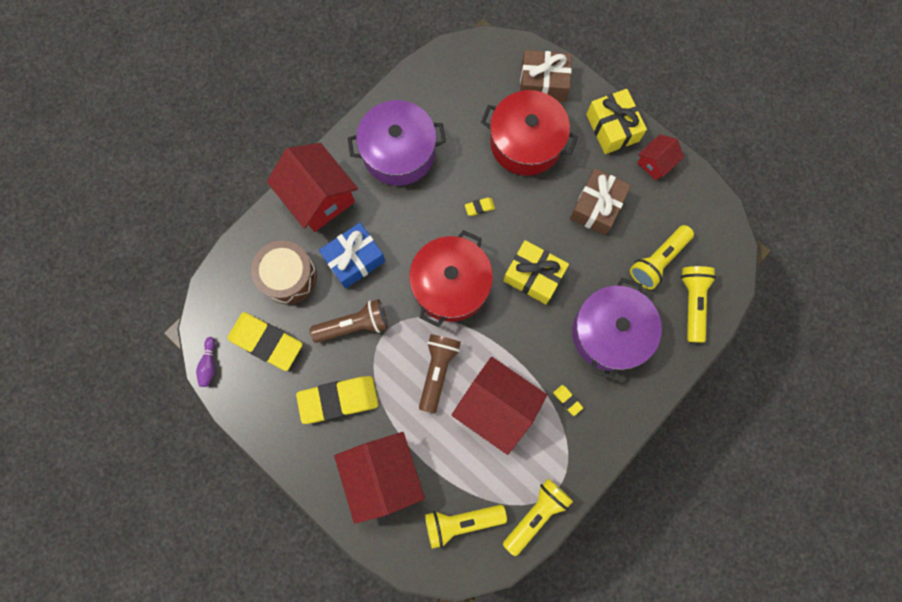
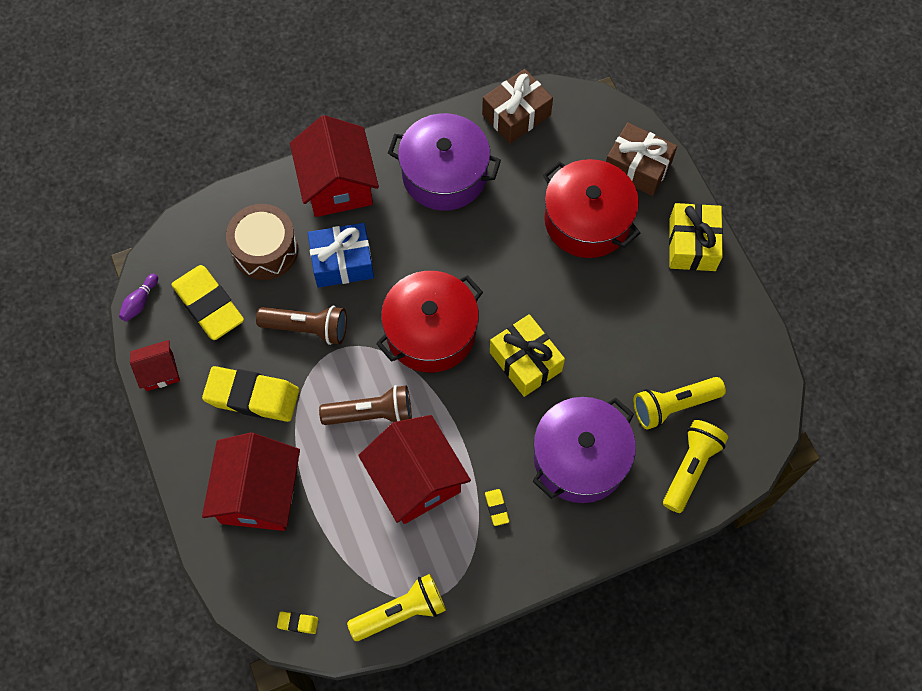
camera: 25 degrees right, 10 degrees down
(437, 371) = (371, 414): brown flashlight -> brown flashlight turned 45 degrees clockwise
(461, 521) = (316, 581): yellow flashlight -> none
(479, 207) = (502, 266): yellow eraser -> yellow eraser (298, 623)
(596, 207) = (632, 319): brown gift -> brown gift (516, 115)
(655, 163) = (723, 301): red house -> red house (159, 371)

